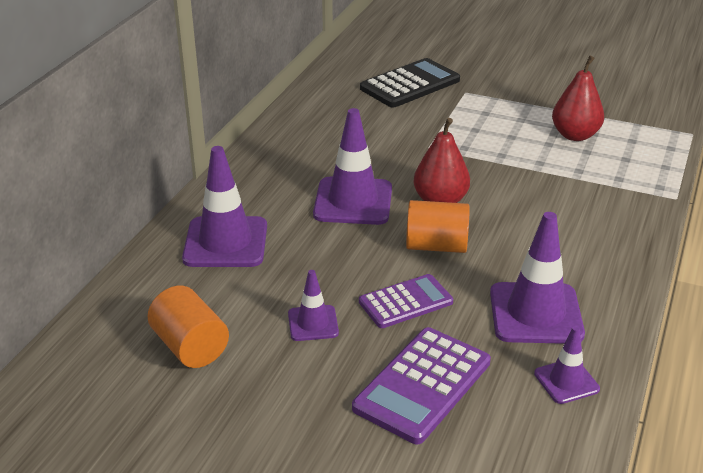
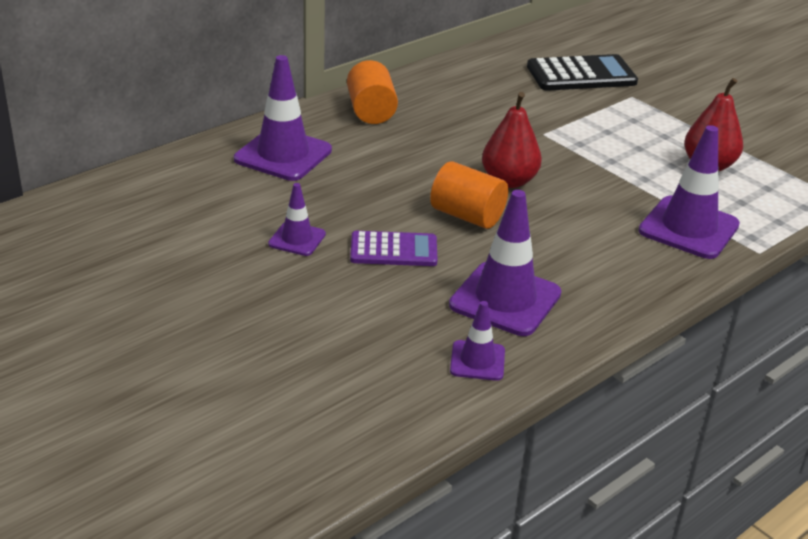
camera: 25 degrees right, 0 degrees up
(190, 347) = (182, 222): orange cylinder -> orange cylinder (371, 111)
(353, 201) = (426, 157): purple traffic cone -> purple traffic cone (688, 228)
(422, 385) = (344, 317): purple calculator -> none

